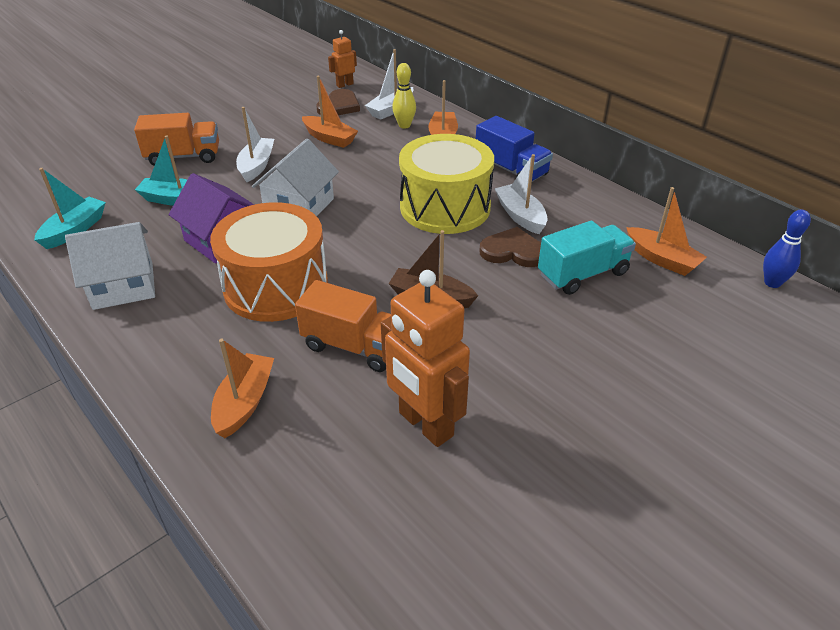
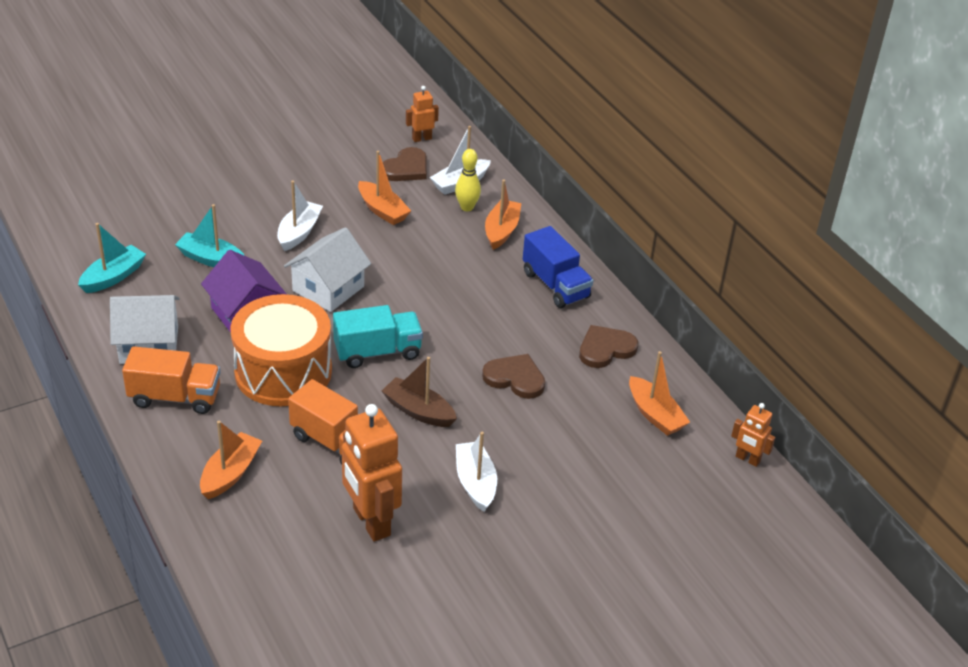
camera: 10 degrees right, 0 degrees up
(183, 157) = (229, 208): orange truck -> orange truck (175, 397)
(445, 207) = (470, 317): yellow drum -> none
(520, 216) = (540, 341): white boat -> white boat (475, 483)
(582, 274) = (570, 415): turquoise truck -> turquoise truck (377, 352)
(583, 212) = (605, 349): none -> brown heart
(772, 283) = (747, 459): blue bowling pin -> orange robot

